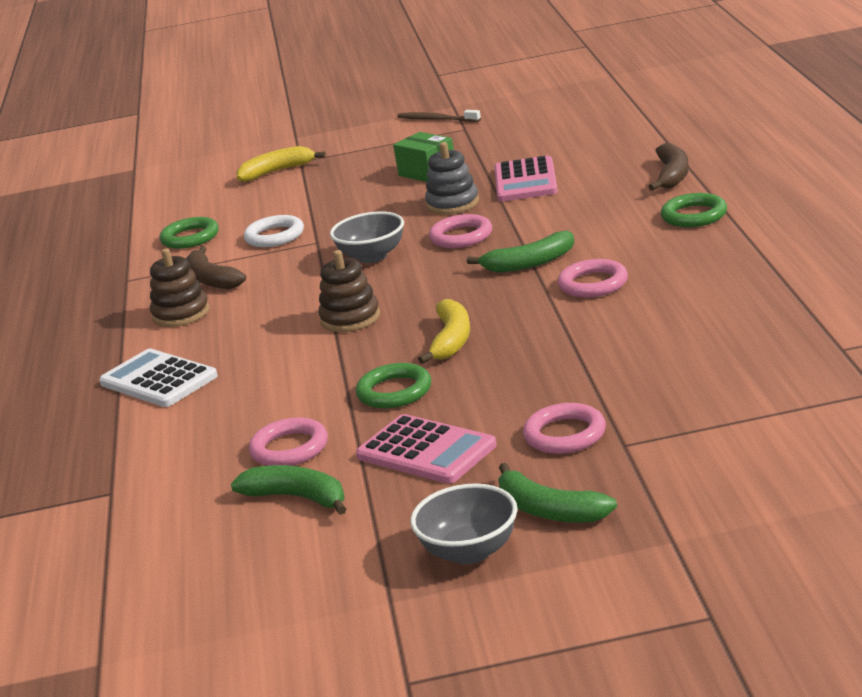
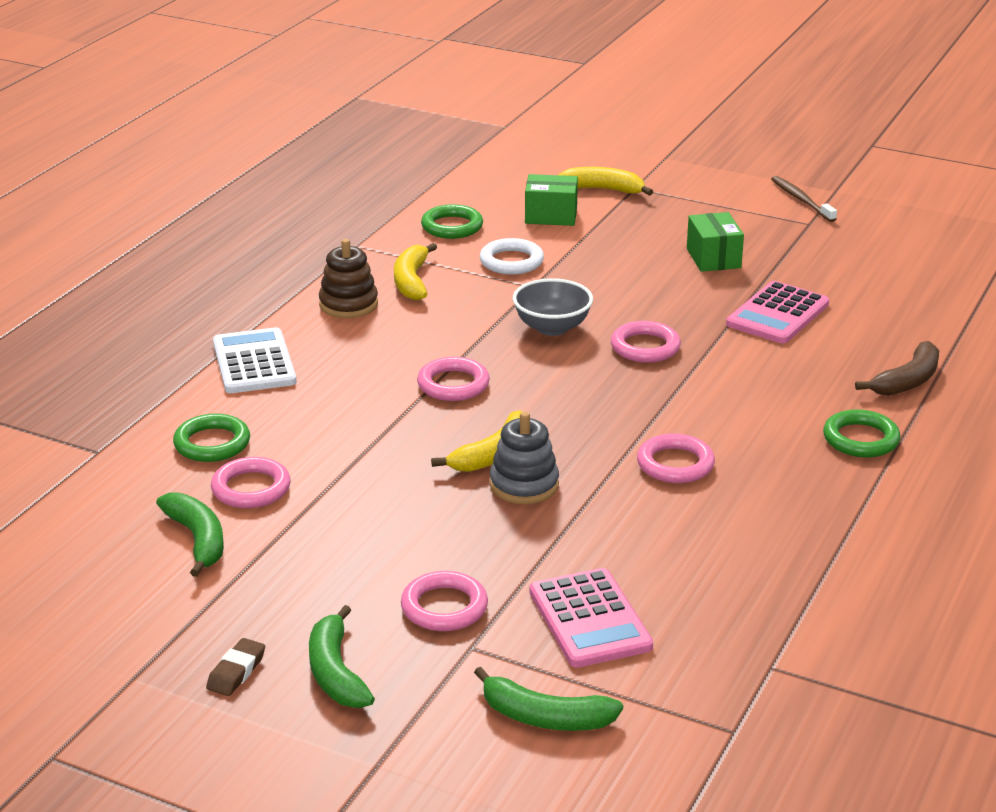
camera: 30 degrees right, 5 degrees up
(211, 279) = (412, 281): brown banana -> yellow banana
(261, 200) = (551, 216): none -> green box
(350, 318) = (453, 384): brown stacking toy -> pink ring
(394, 391) = (387, 481): green ring -> green ring (212, 443)
(426, 451) = (332, 555): pink calculator -> pink calculator (589, 619)
(453, 204) = (686, 306): grey stacking toy -> grey stacking toy (524, 485)
(470, 551) = (236, 672): grey bowl -> brown eraser
(529, 263) = (657, 410): green banana -> green banana (545, 717)

